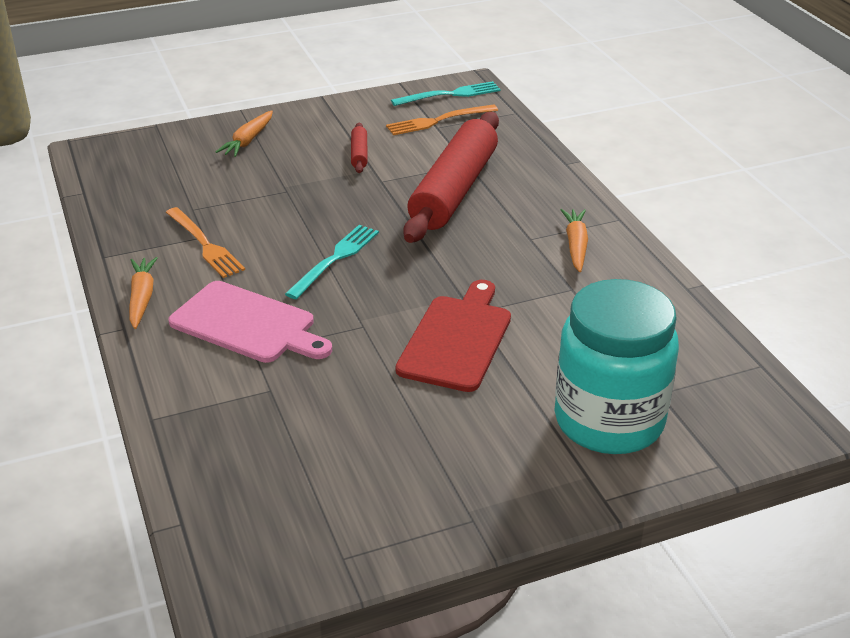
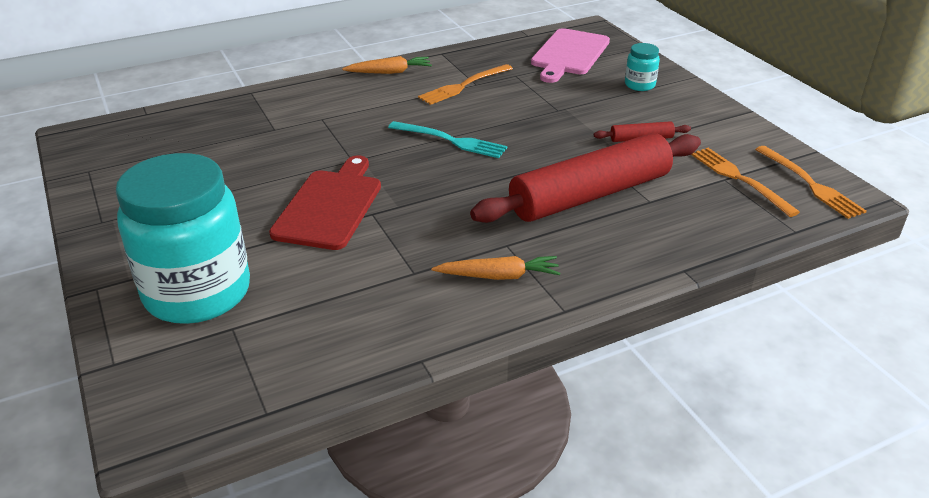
camera: 85 degrees right, 0 degrees up
(247, 324) = (356, 113): pink cutting board -> pink cutting board (569, 54)
(248, 140) = (639, 85): orange carrot -> turquoise jar
(451, 94) = (811, 184): turquoise fork -> orange fork
(454, 190) = (590, 195): red rolling pin -> red rolling pin turned 45 degrees counterclockwise
(457, 339) = (330, 206): red cutting board -> red cutting board turned 90 degrees counterclockwise

